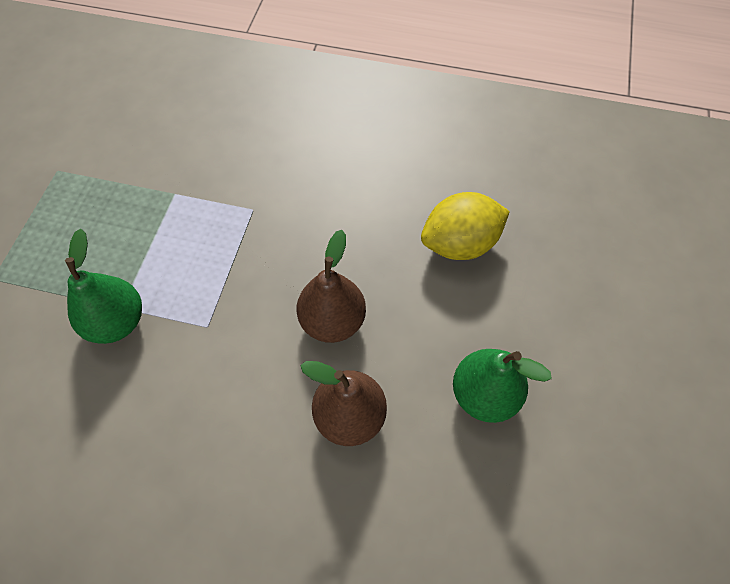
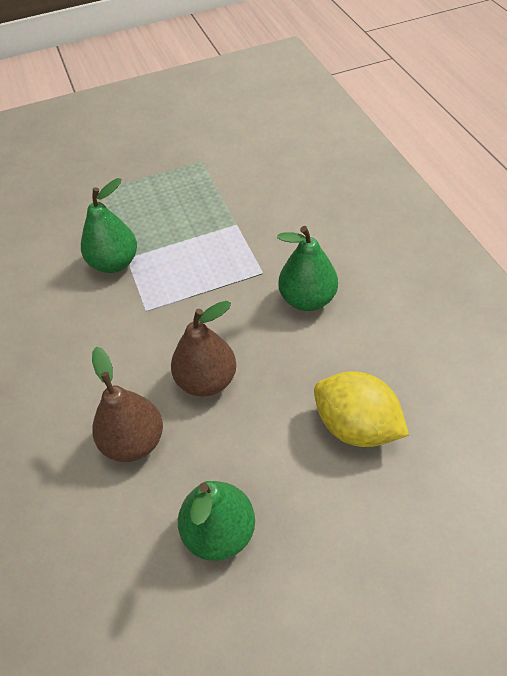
camera: 60 degrees right, 10 degrees down
(313, 197) = (307, 299): none -> green pear

